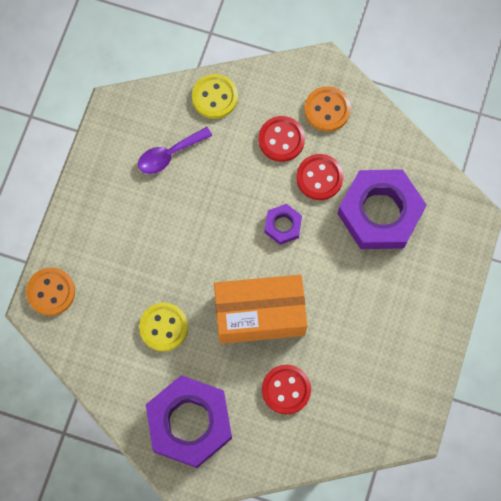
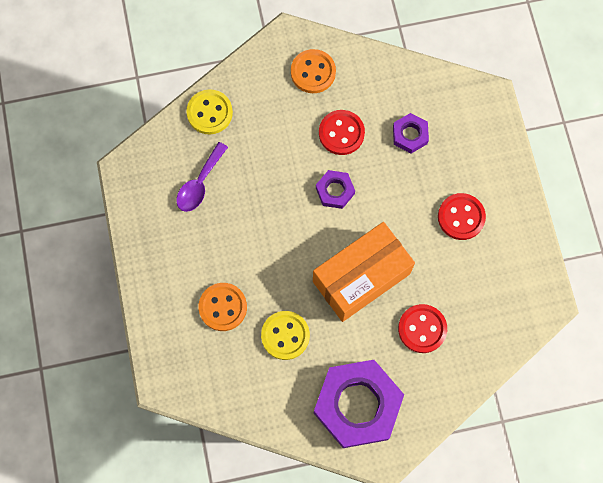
camera: 30 degrees left, 0 degrees up
(51, 292) = (167, 361): orange button -> orange button (223, 307)
(281, 139) = (289, 118): red button -> red button (461, 217)
(380, 213) = (410, 135): purple nut -> purple nut, size x0.47

